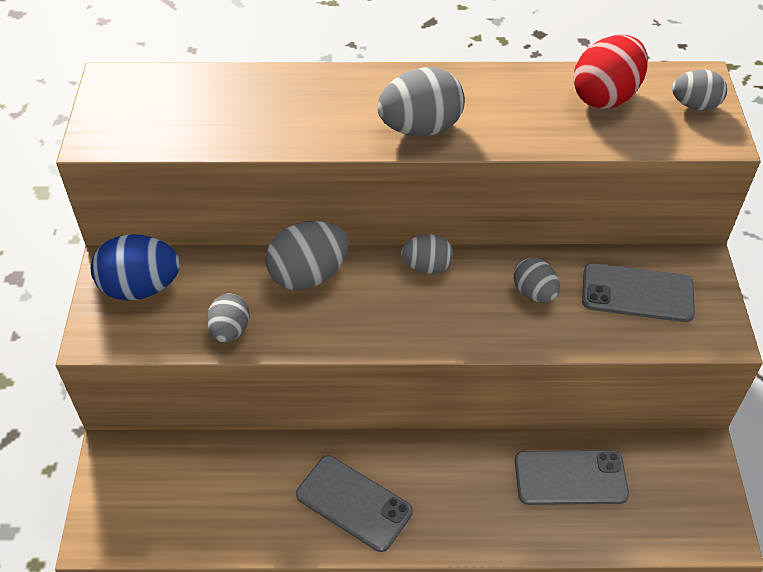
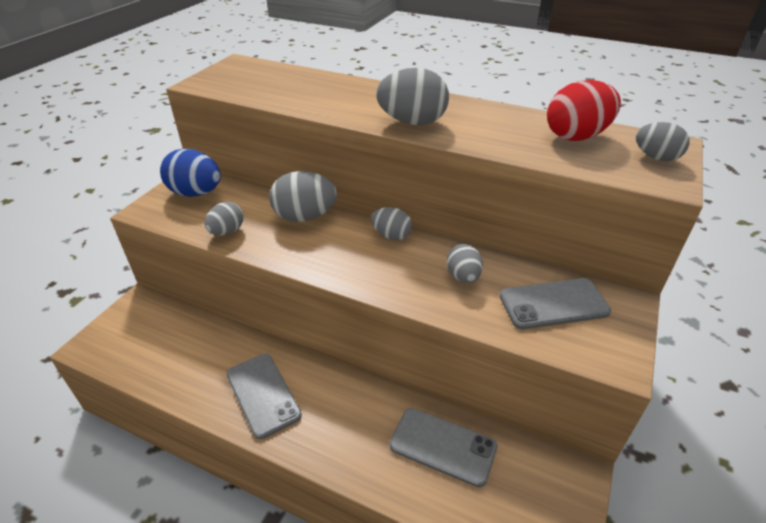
camera: 25 degrees right, 10 degrees down
(637, 293) = (553, 304): grey phone -> grey phone turned 45 degrees counterclockwise

